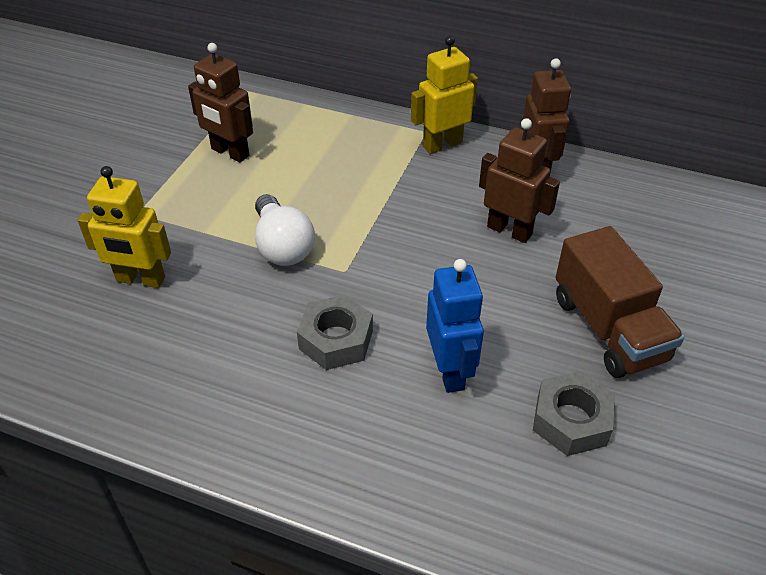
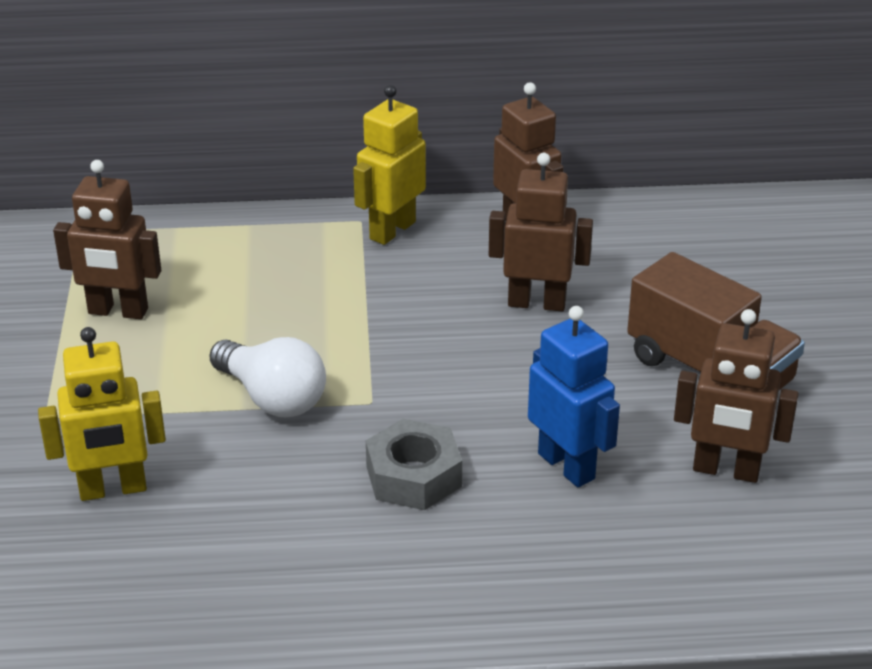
camera: 25 degrees left, 10 degrees down
(571, 420) = (726, 470): grey nut -> brown robot

